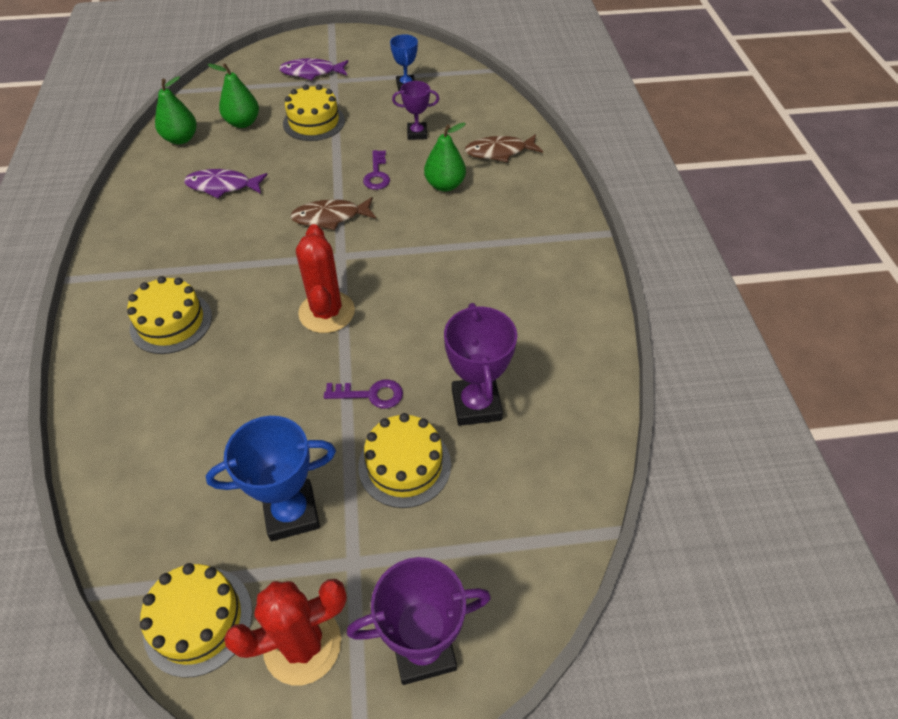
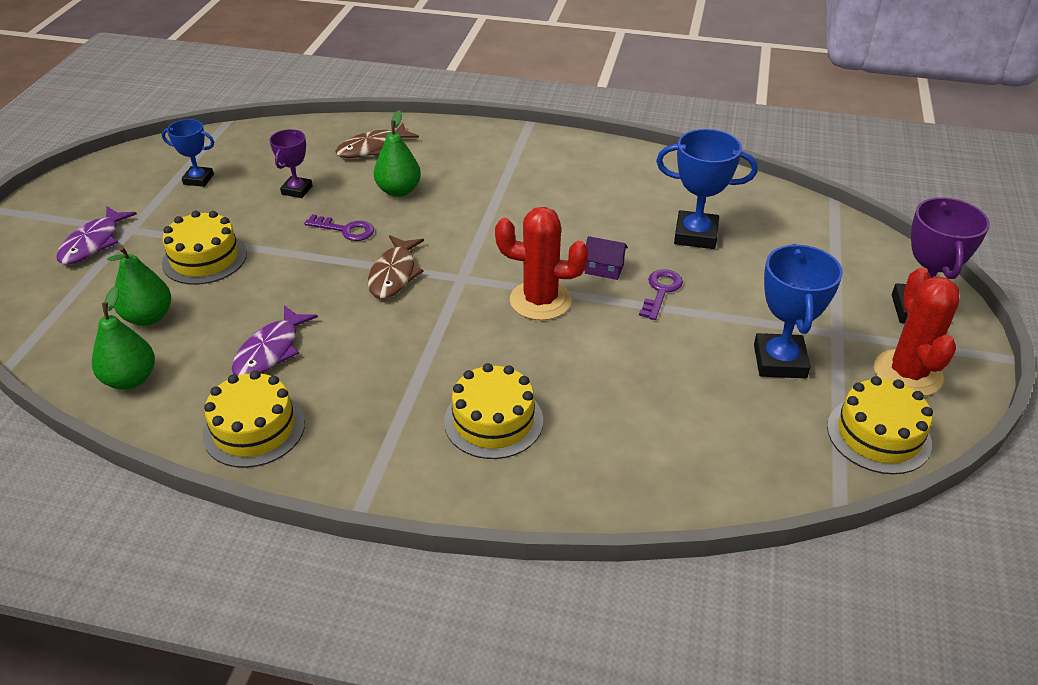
camera: 70 degrees left, 10 degrees down
(389, 344) = (604, 269): none -> purple house
(404, 465) = (746, 286): yellow cake -> yellow cake (254, 429)
(476, 405) = (695, 235): purple trophy -> blue trophy
(499, 152) = (373, 148): brown fish -> brown fish turned 45 degrees clockwise

